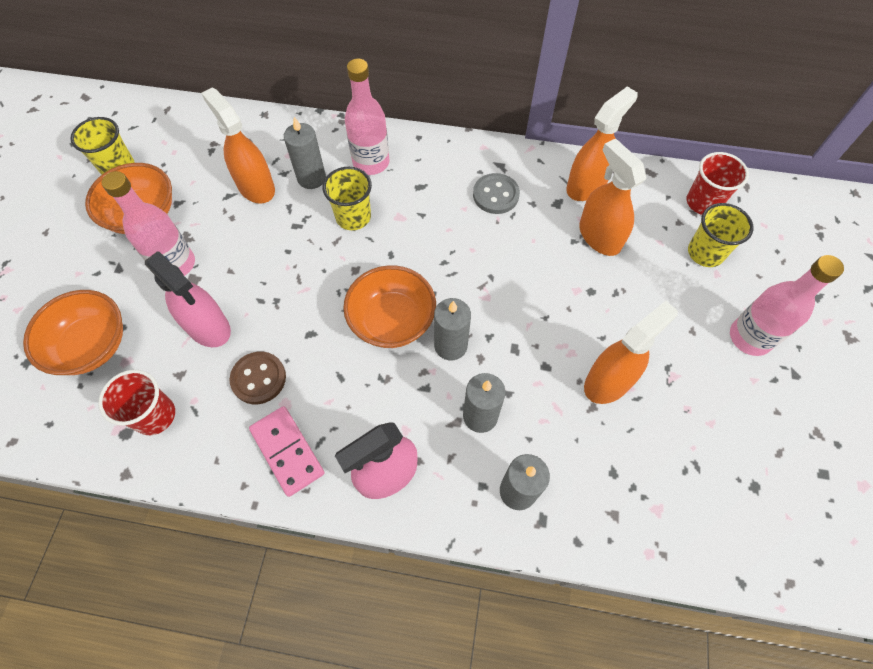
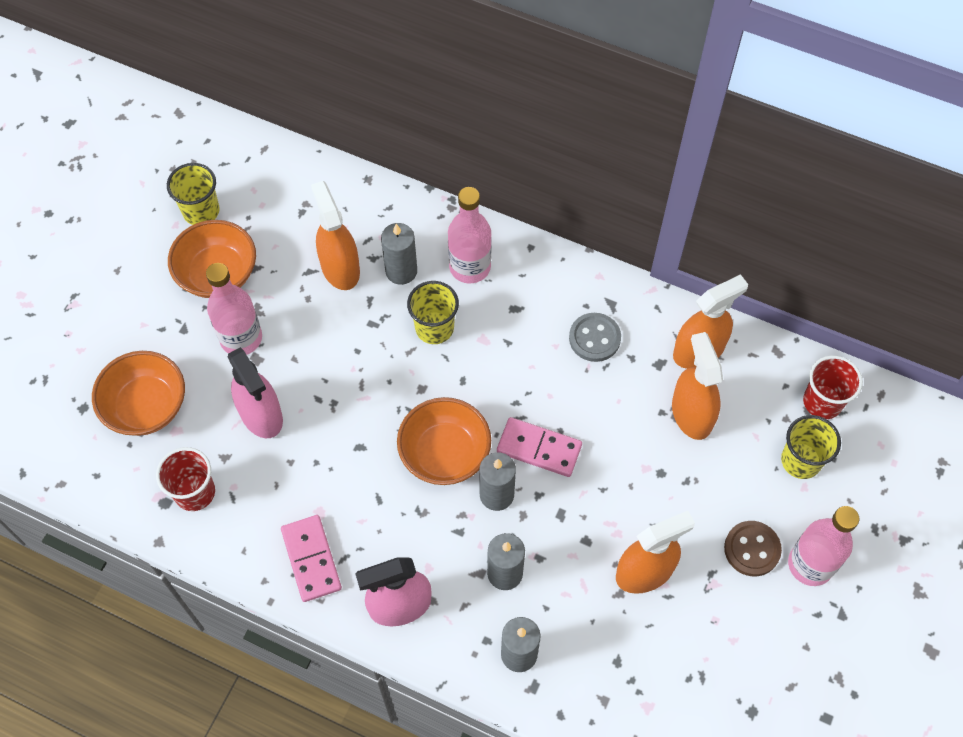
camera: 15 degrees right, 0 degrees up
(258, 378) = (299, 480): brown button -> brown button (752, 549)
(477, 296) = (539, 448): none -> pink domino

